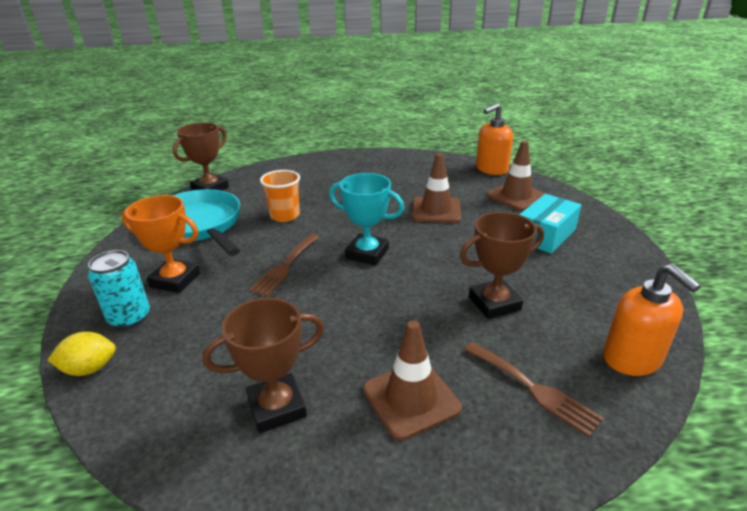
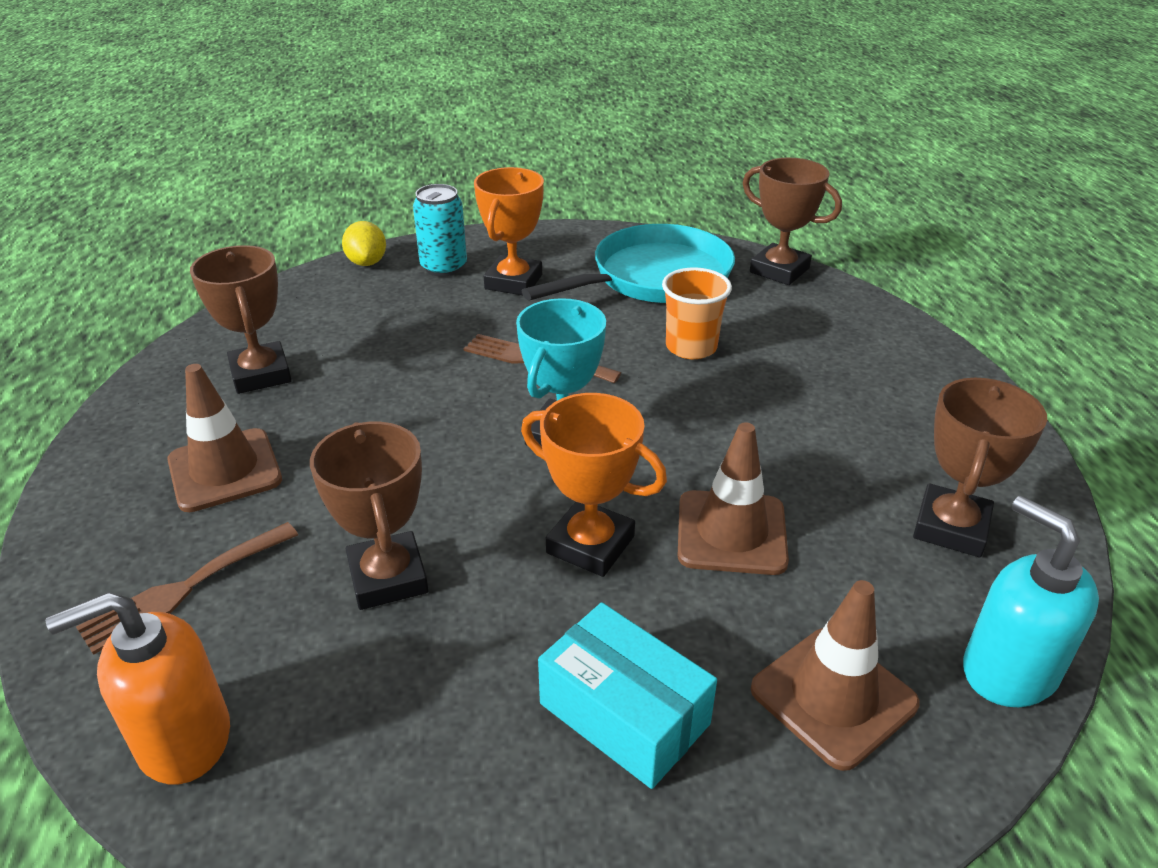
camera: 90 degrees right, 5 degrees up
(423, 170) = (950, 527): none -> brown trophy
(452, 244) = (590, 544): none -> orange trophy
(491, 169) = (1008, 671): orange soap dispenser -> turquoise soap dispenser

